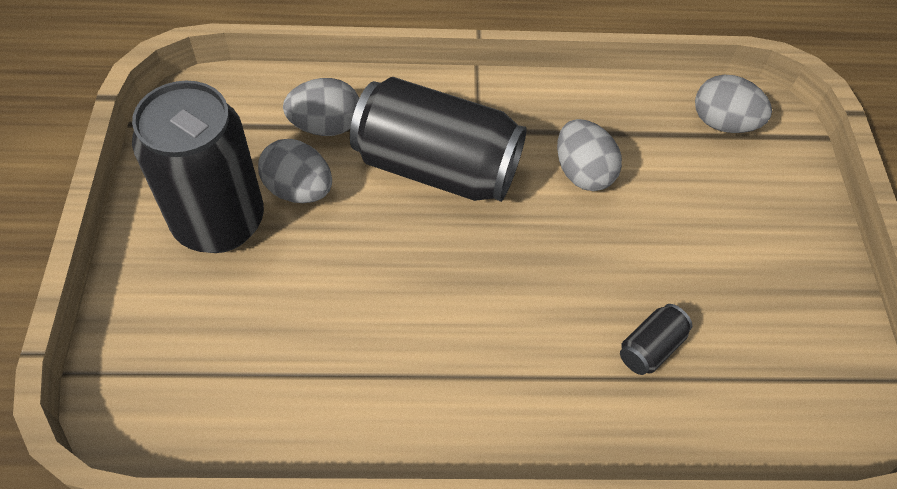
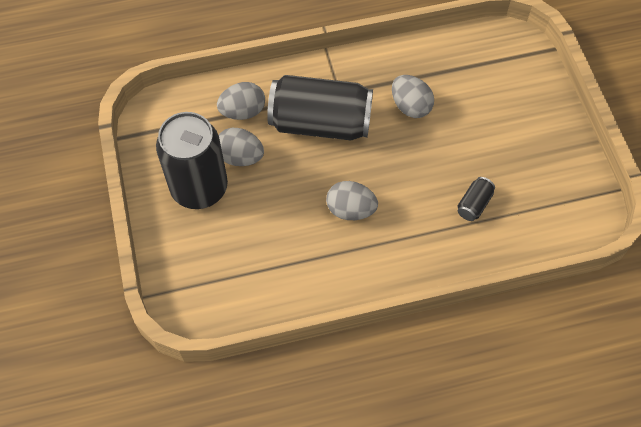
camera: 10 degrees left, 5 degrees up
(723, 123) = (489, 54): grey egg -> grey egg (350, 210)

